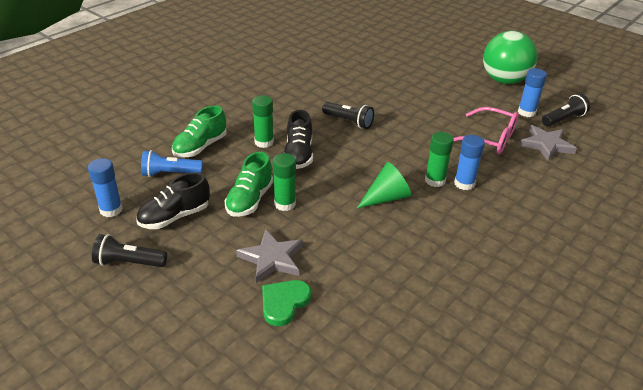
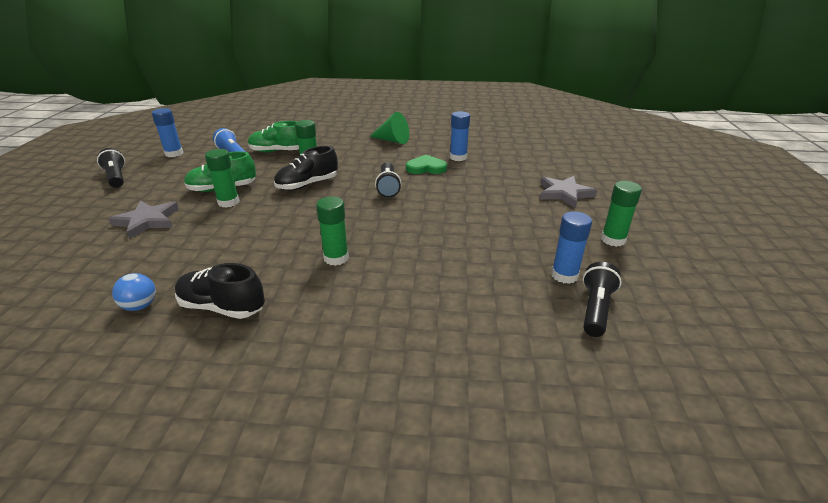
camera: 55 degrees right, 5 degrees down
(175, 217) = (180, 173): black shoe -> black shoe (222, 307)
(284, 303) = (88, 244): green heart -> green heart (426, 168)
(386, 198) = (279, 242): green cone -> green cone (392, 140)
(423, 287) = (140, 306): none -> blue ball
(464, 183) = (349, 277): blue glue stick -> blue glue stick (458, 157)
(490, 139) = (463, 267): pink glasses -> none
(504, 80) = (613, 240): green ball -> green glue stick
(546, 145) = (508, 312): grey star -> grey star (564, 193)
(563, 119) = (595, 309): black flashlight -> black flashlight turned 90 degrees counterclockwise

